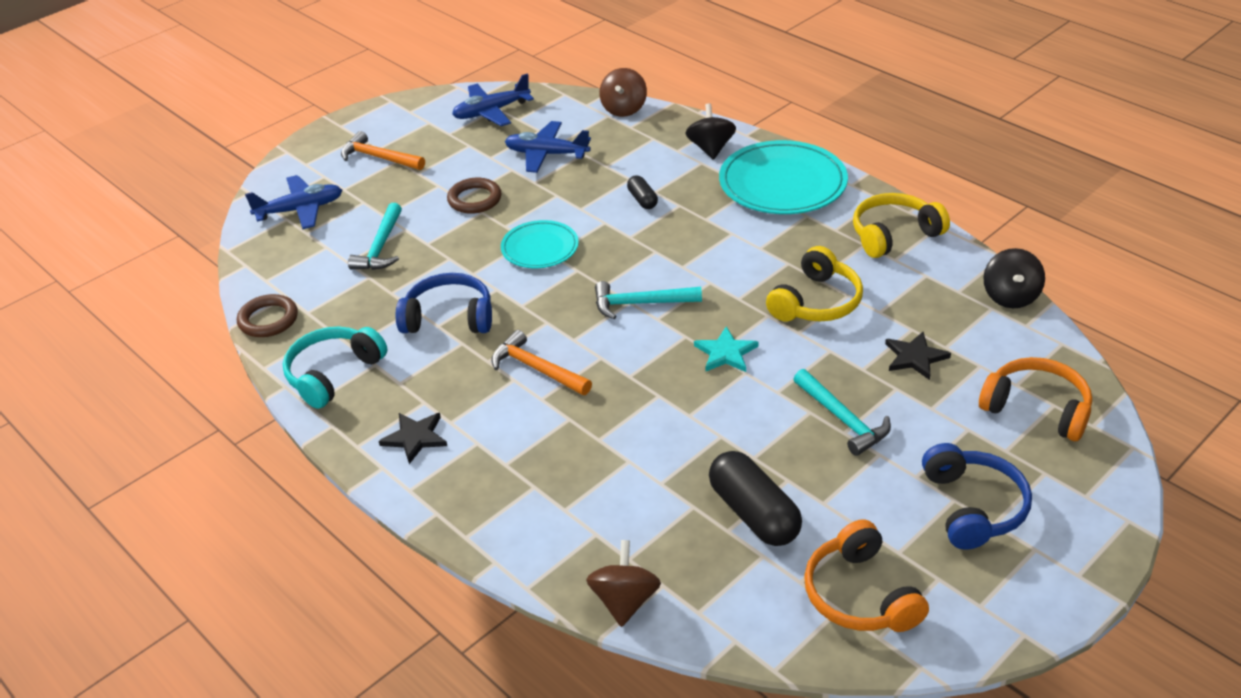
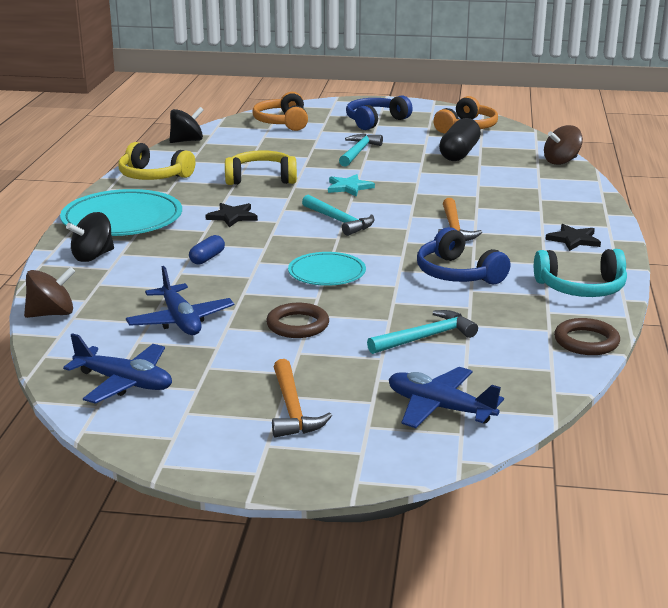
camera: 130 degrees left, 15 degrees down
(642, 200) = (207, 258): black capsule -> blue capsule
(915, 357) = (279, 149): black star -> black star (232, 217)

